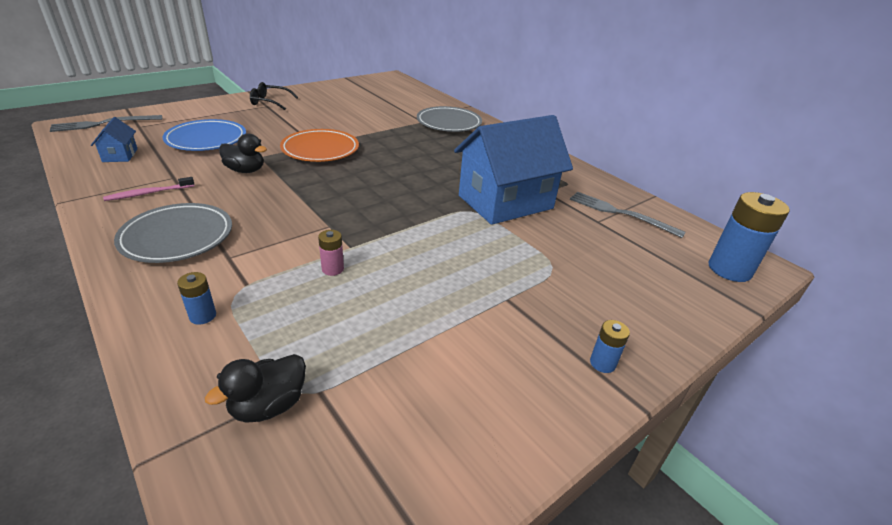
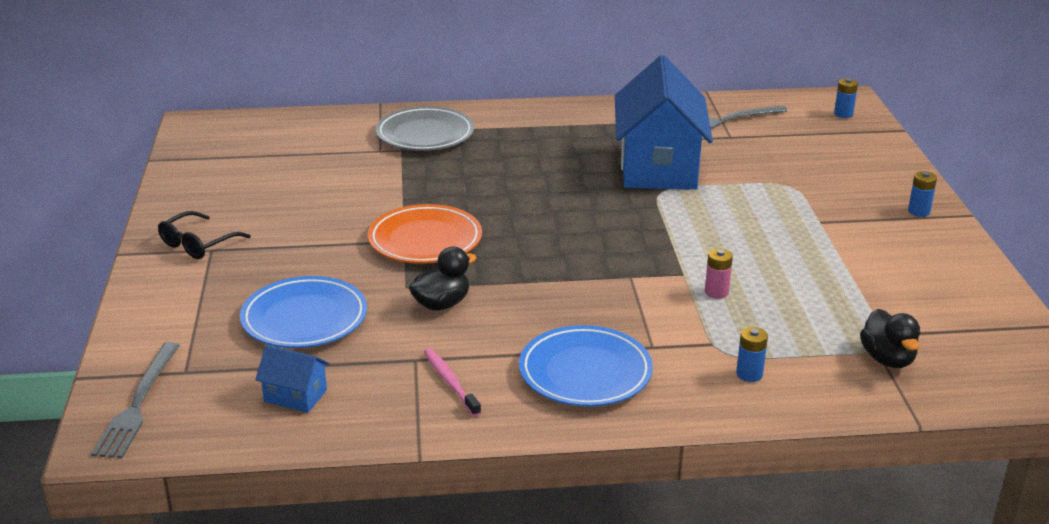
camera: 55 degrees left, 5 degrees down
(148, 193) = (450, 382): pink toothbrush -> pink toothbrush turned 150 degrees clockwise
(177, 237) = (585, 373): grey plate -> blue plate
(729, 269) = (843, 114): blue battery -> blue battery, size x0.48

